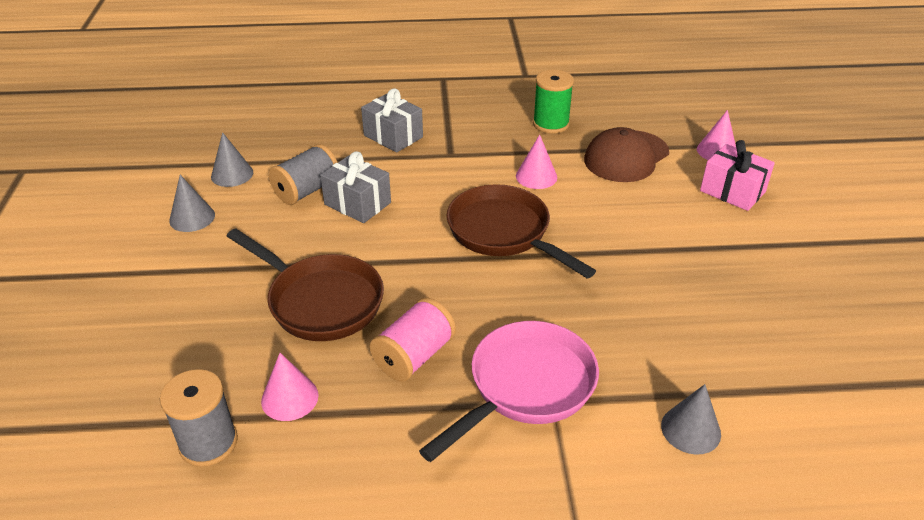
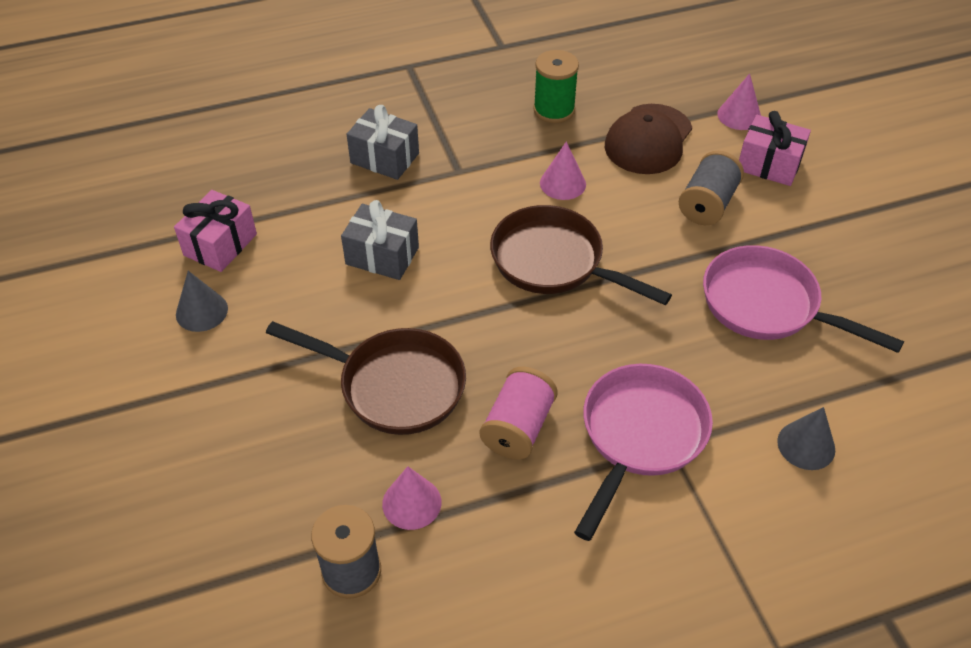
camera: 15 degrees left, 10 degrees up
(232, 174) = (220, 245): grey cone -> pink gift
(307, 191) = (317, 250): grey spool -> grey spool (707, 204)
(692, 302) = (768, 305): none -> pink pan

